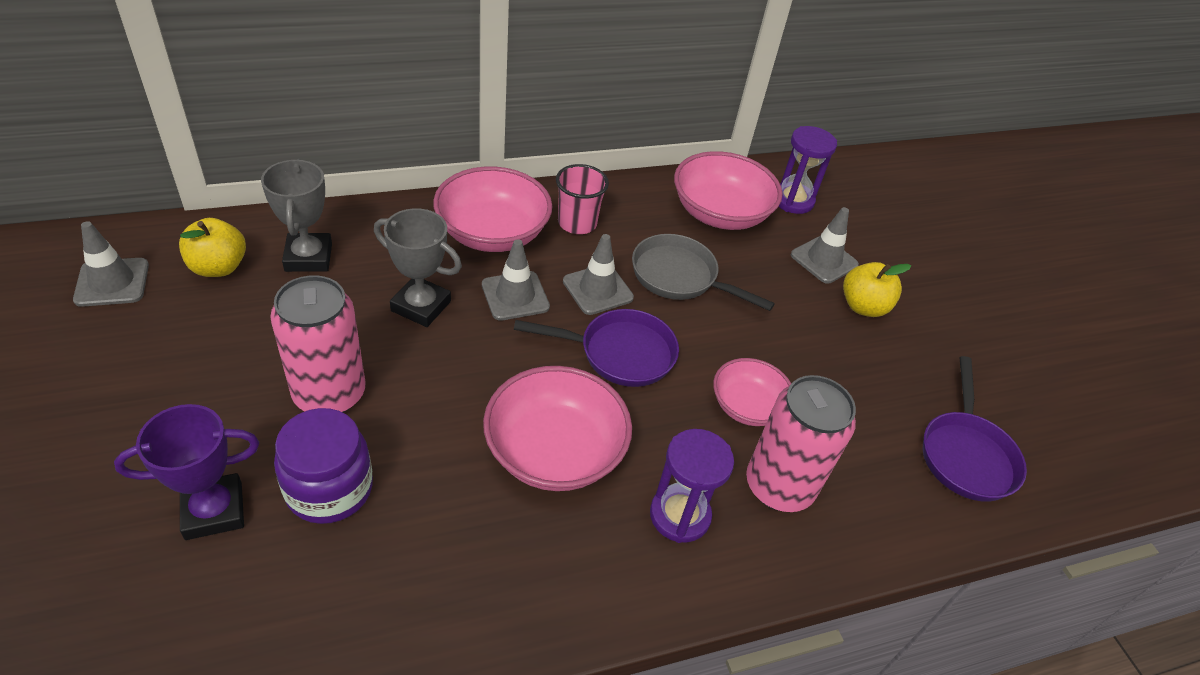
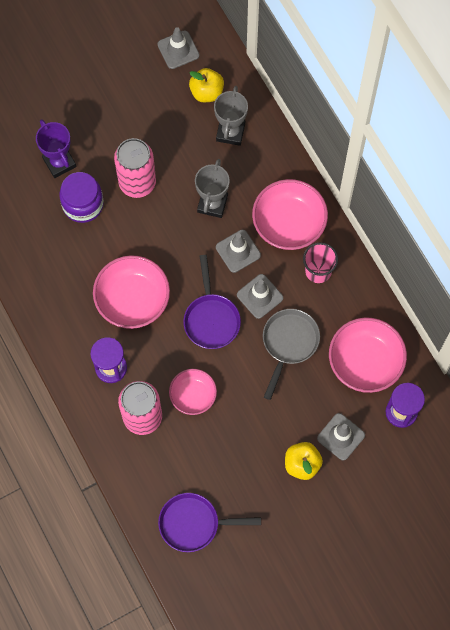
camera: 85 degrees right, 25 degrees up
(308, 257) = (230, 132): grey trophy -> grey trophy turned 60 degrees counterclockwise

